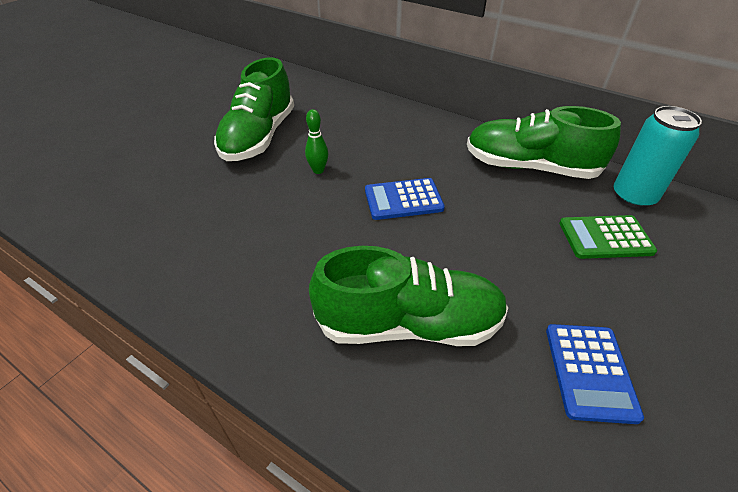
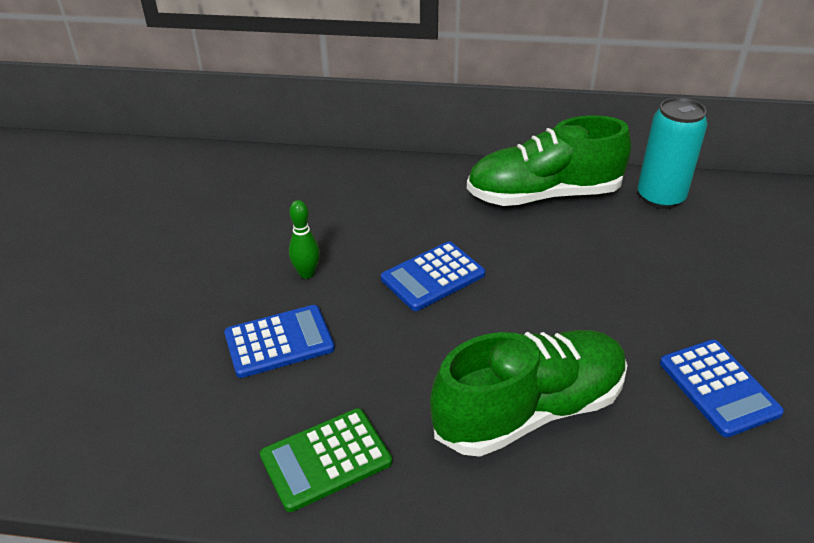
camera: 25 degrees left, 5 degrees down
(259, 137) = (195, 254): green shoe -> none
(268, 209) = (279, 342): none -> blue calculator
(605, 237) = (659, 250): green calculator -> green calculator (326, 459)

